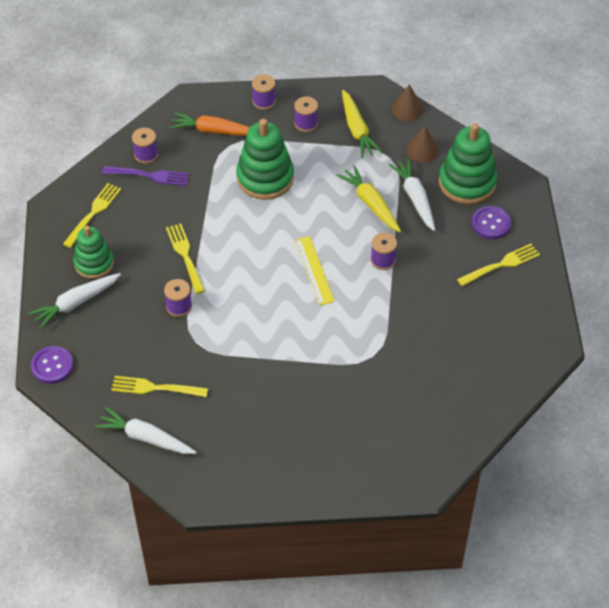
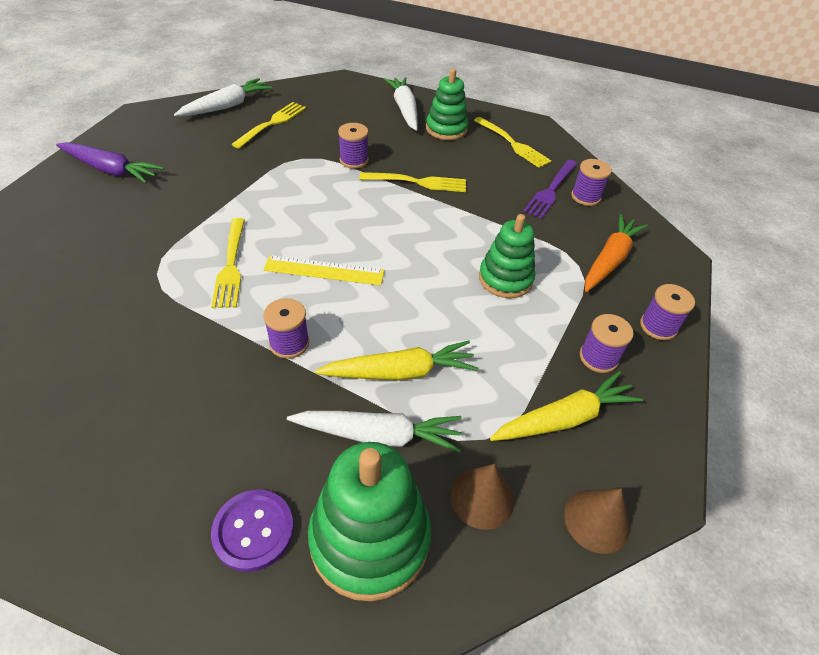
camera: 110 degrees right, 5 degrees down
(52, 366) = (346, 85): purple button -> none
(265, 178) = (505, 279): green stacking toy -> green stacking toy, size x0.66
(287, 458) = (111, 170): none -> purple carrot
(357, 130) = (565, 418): yellow carrot -> yellow carrot turned 150 degrees clockwise
(500, 265) = (159, 498): yellow fork -> yellow fork (231, 265)

